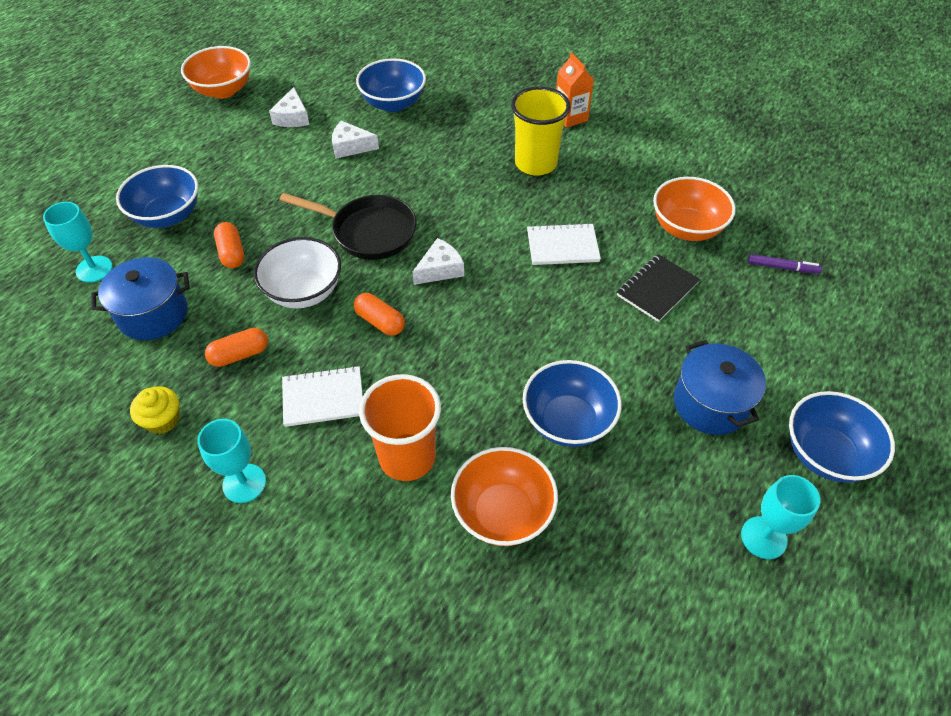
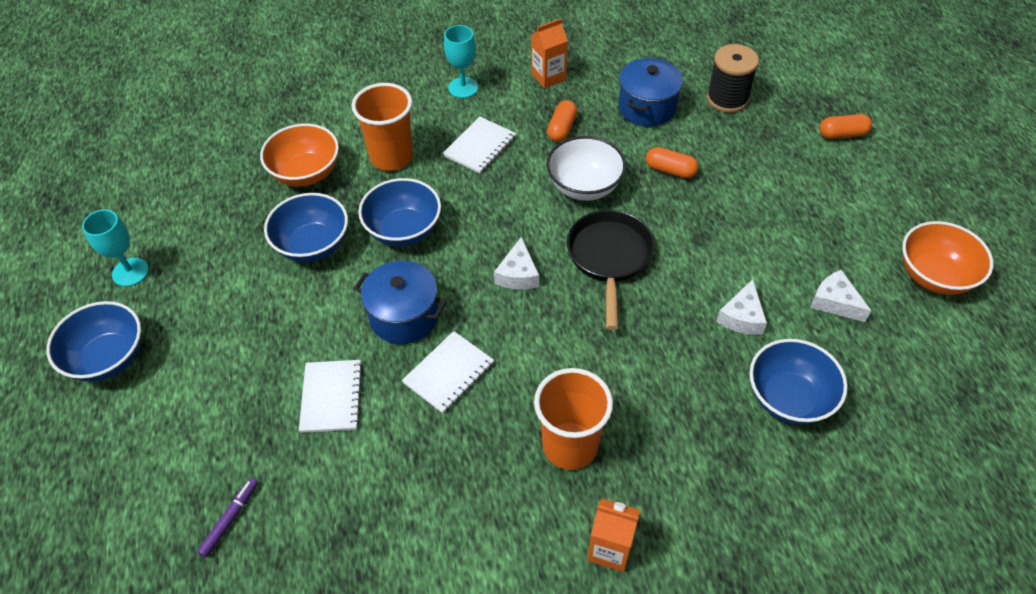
camera: 135 degrees right, 0 degrees up
(94, 269) = (727, 99): turquoise goblet -> black spool
(163, 420) = (548, 77): yellow cupcake -> orange carton
(168, 215) = (755, 157): blue bowl -> blue bowl (403, 230)
(350, 147) = (742, 317): white cheese -> white cheese turned 150 degrees clockwise
(368, 232) = (609, 258): black pan -> black pan turned 120 degrees clockwise
(380, 322) = (508, 208): orange capsule -> orange capsule (842, 134)
(535, 163) = (570, 446): yellow cup -> orange cup
(657, 289) = (331, 397): black notebook -> white notebook
(686, 228) = (356, 490): orange bowl -> none
(710, 403) = (219, 332): blue pot -> blue pot (404, 316)
(782, 268) = (230, 519): purple marker -> purple marker turned 150 degrees clockwise

